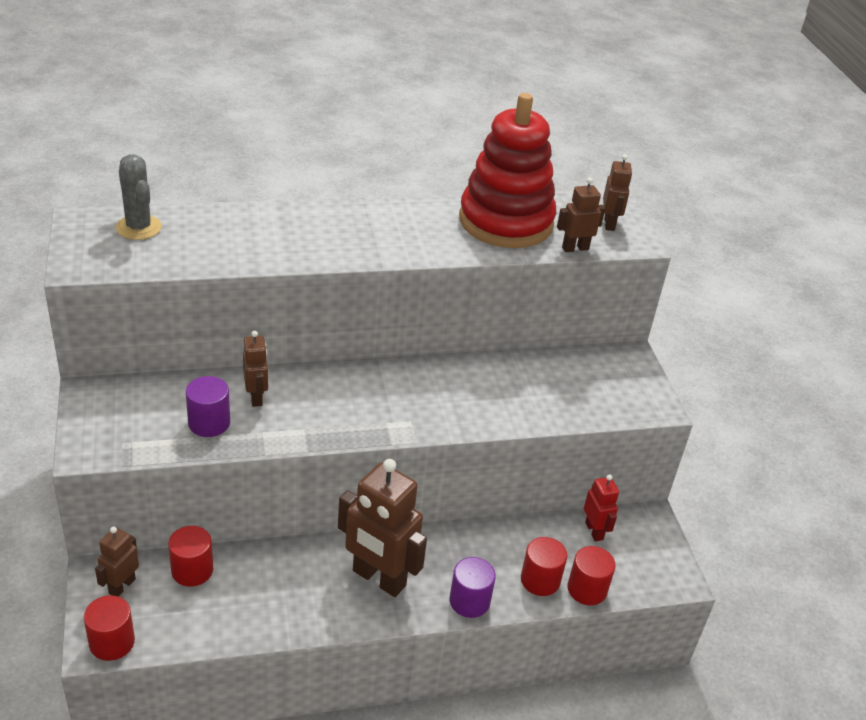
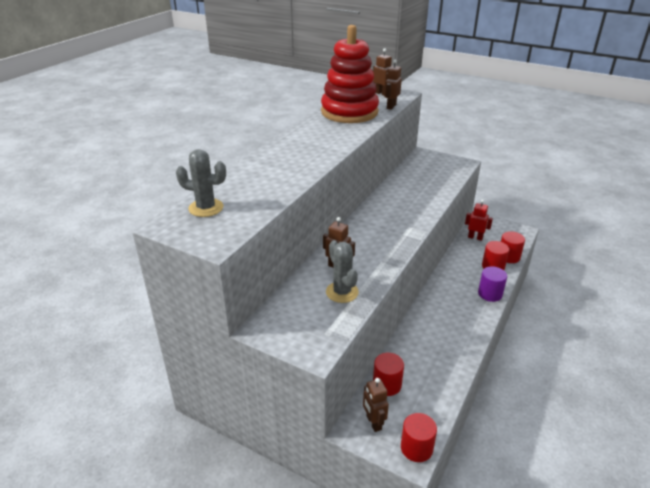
camera: 45 degrees left, 5 degrees down
(209, 423) = (342, 292): purple cylinder -> grey cactus
(378, 579) = (451, 316): brown robot -> none

